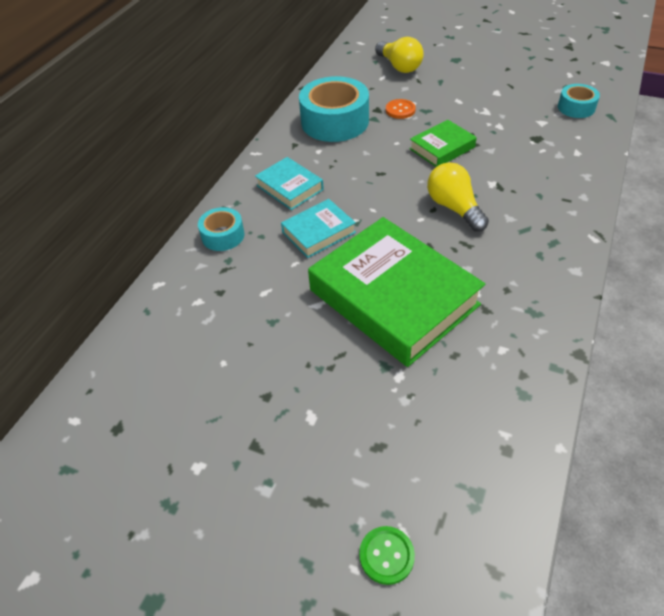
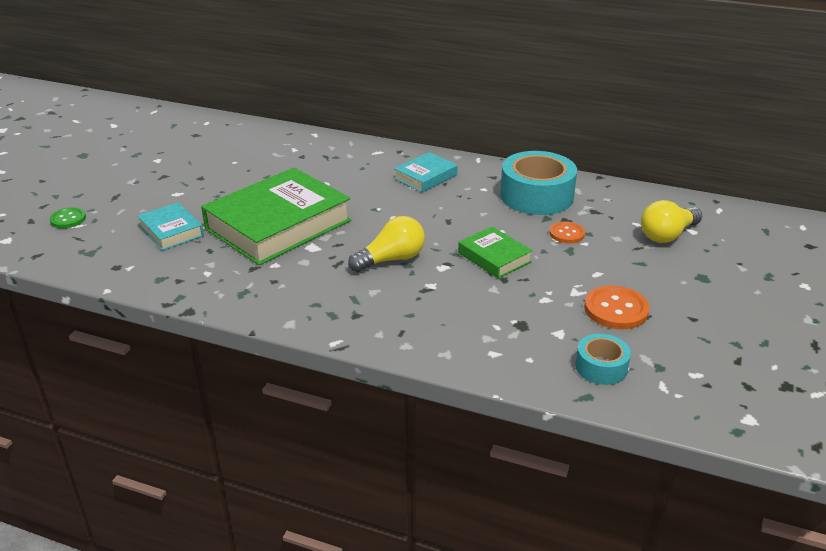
camera: 85 degrees right, 15 degrees down
(223, 235) = (364, 153): turquoise tape -> none
(318, 232) = (363, 191): turquoise book -> turquoise book (171, 231)
(505, 96) = (616, 309): none -> orange button

